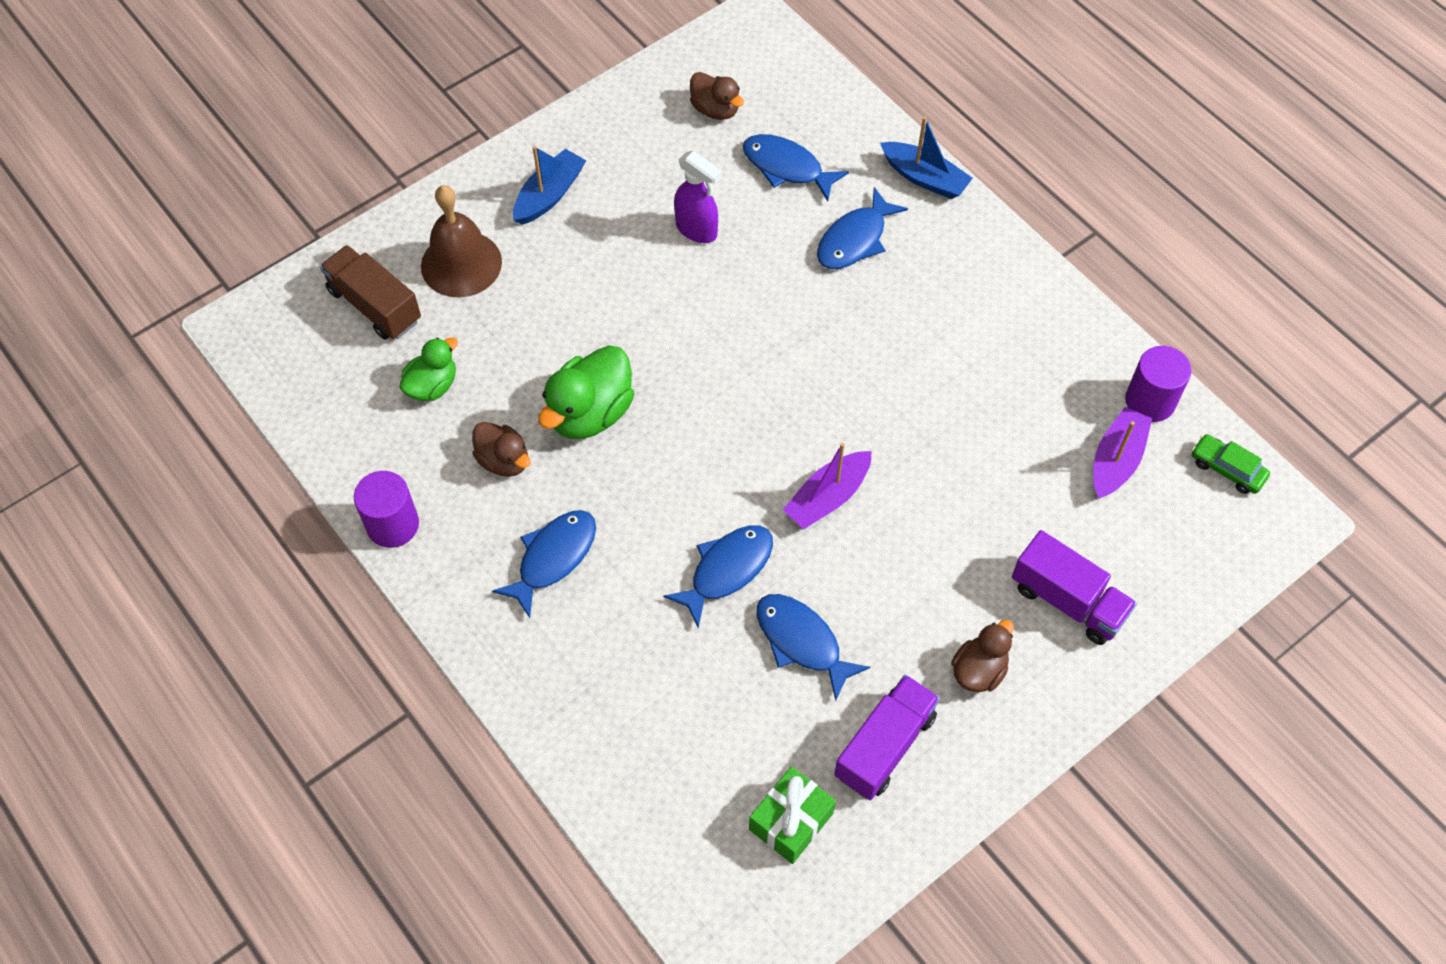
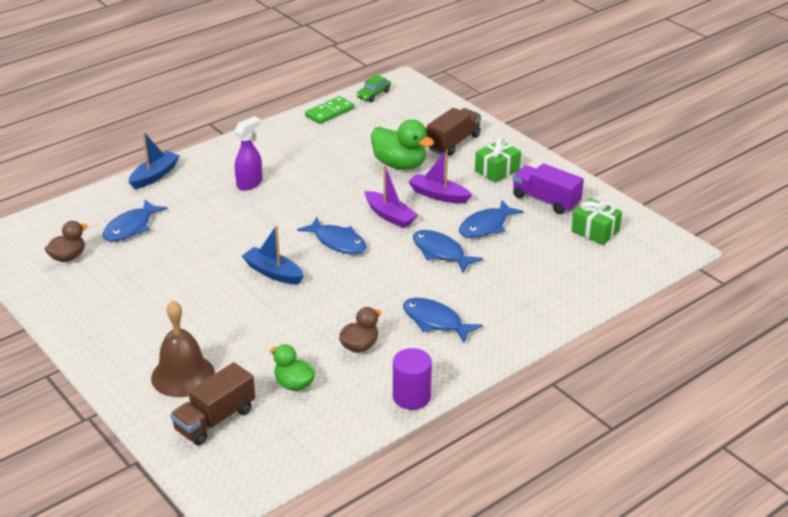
camera: 90 degrees left, 25 degrees down
(549, 195) = (127, 333): blue boat -> blue boat (273, 273)
(590, 413) = (323, 308): green duck -> green duck (400, 165)
(697, 230) = (176, 265): purple spray bottle -> purple spray bottle (250, 183)
(855, 239) = (198, 202): blue fish -> blue fish (337, 242)
(979, 670) = (497, 170): brown duck -> green gift
(1068, 601) = (453, 143): purple truck -> brown truck
(1116, 460) = (367, 124): purple boat -> purple boat (438, 195)
(1150, 401) = (329, 112): purple cylinder -> green domino

